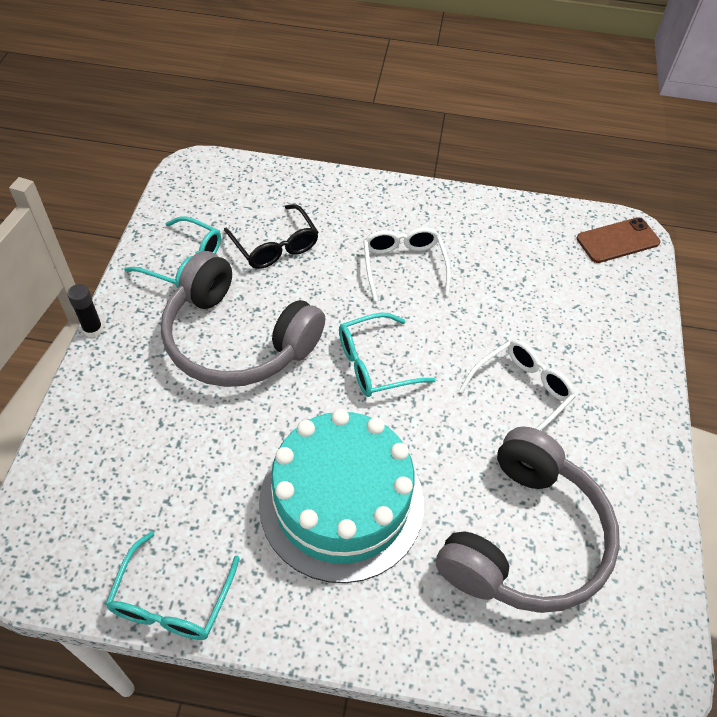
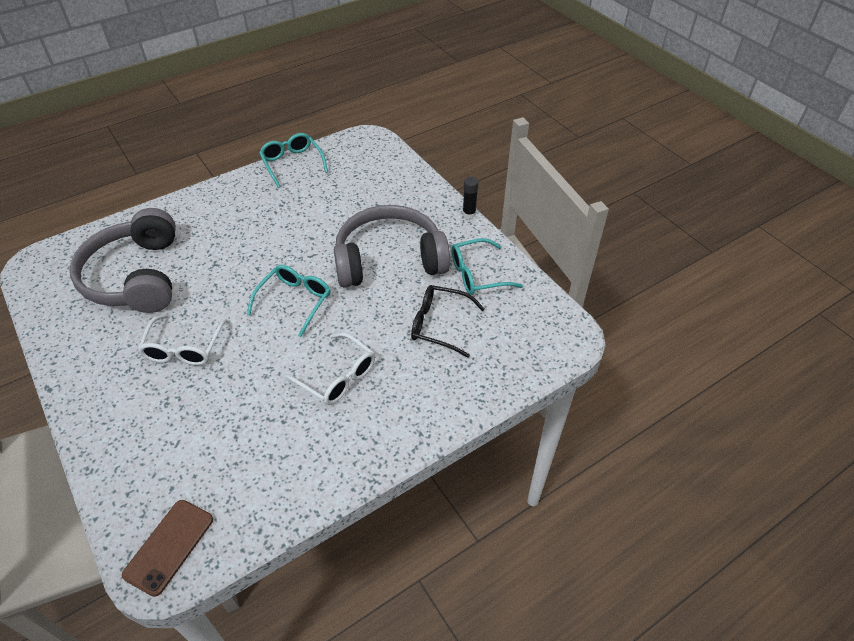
camera: 140 degrees right, 5 degrees down
(341, 502) = (250, 232): turquoise cake -> none

